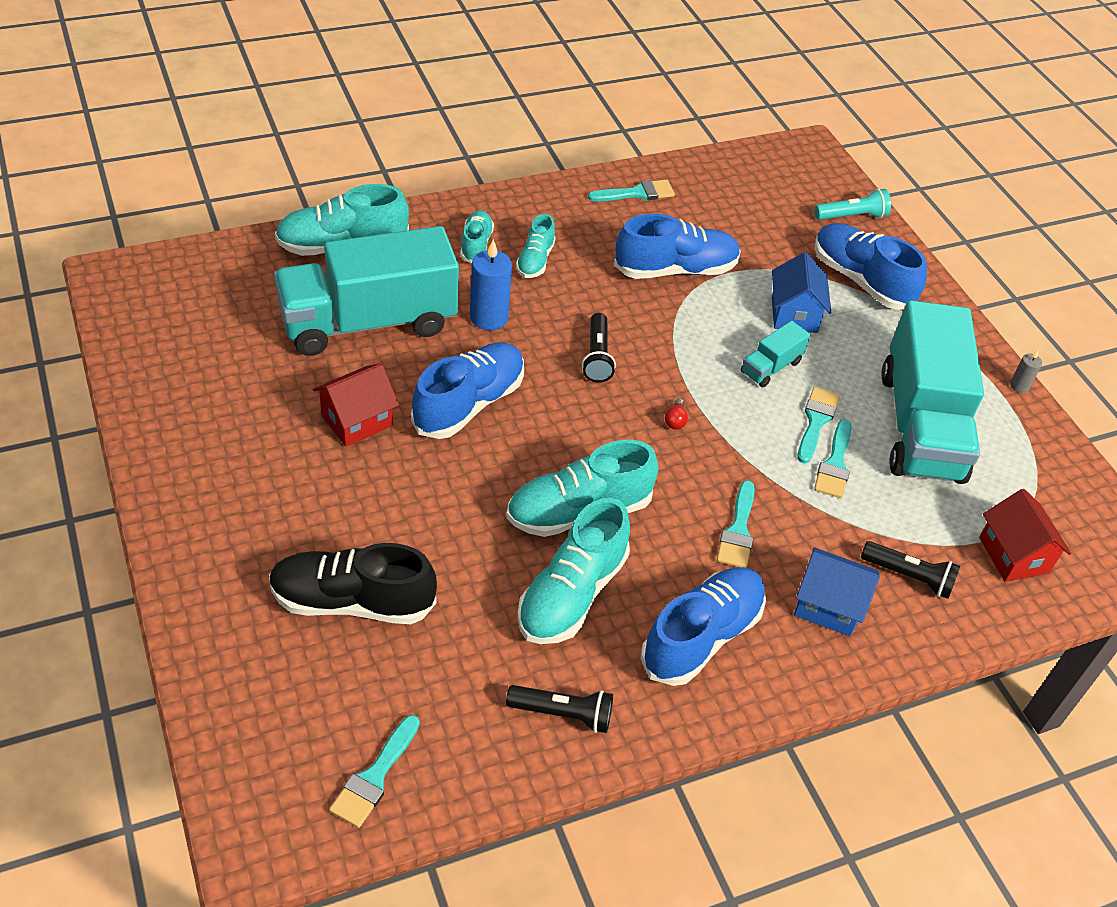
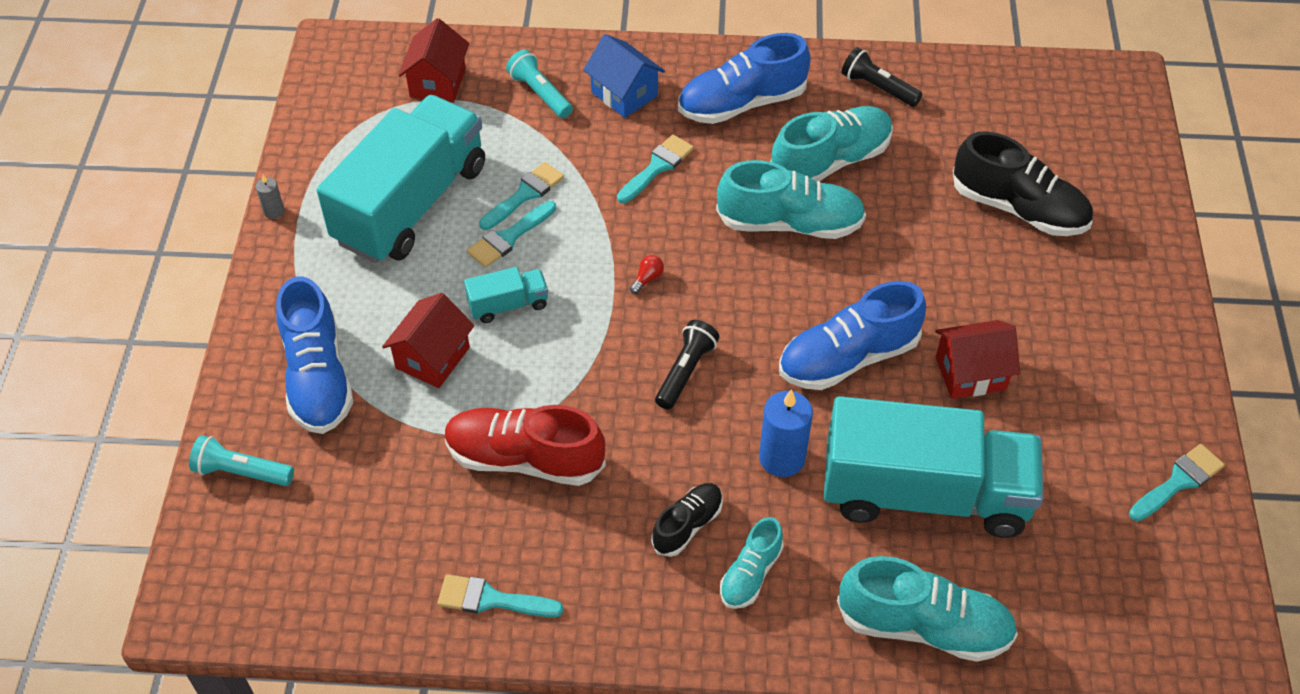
camera: 150 degrees left, 5 degrees up
(374, 777) = (1031, 91): turquoise brush -> turquoise brush (1178, 481)
(535, 260) = (687, 525): turquoise shoe -> black shoe
(675, 270) = (525, 459): blue shoe -> red shoe
(794, 314) = (432, 358): blue house -> red house
(909, 576) = (540, 93): black flashlight -> turquoise flashlight

